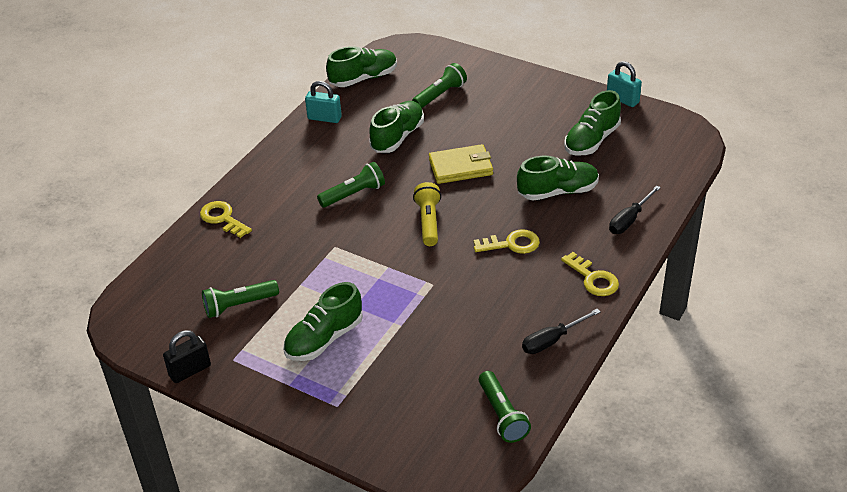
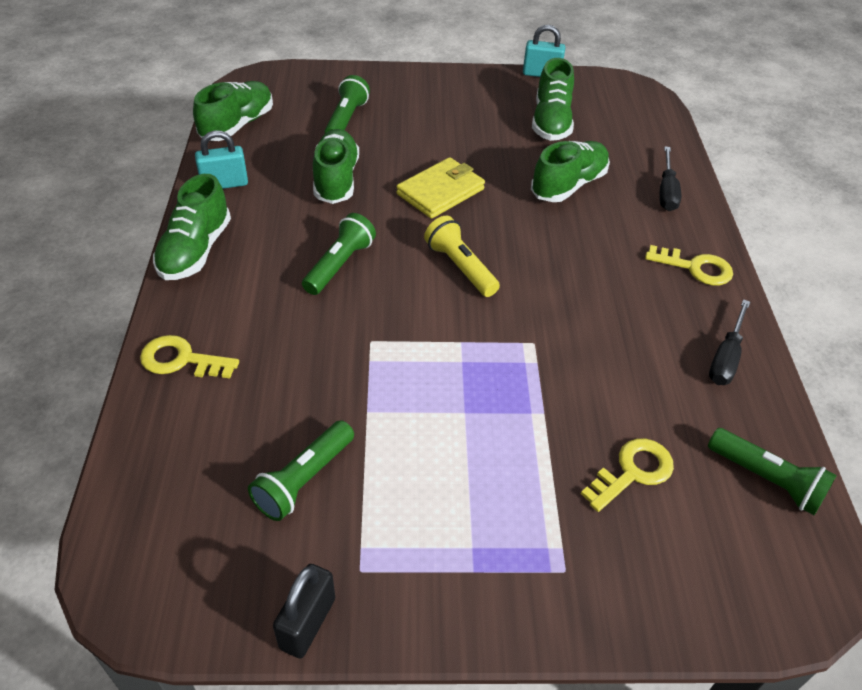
camera: 35 degrees left, 5 degrees up
(324, 339) = (464, 476): green shoe -> green shoe (195, 251)
(512, 244) = (576, 260): yellow key -> yellow key (633, 472)

